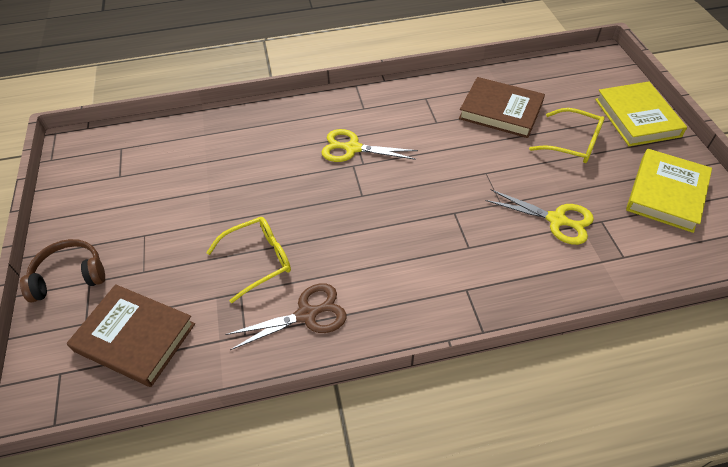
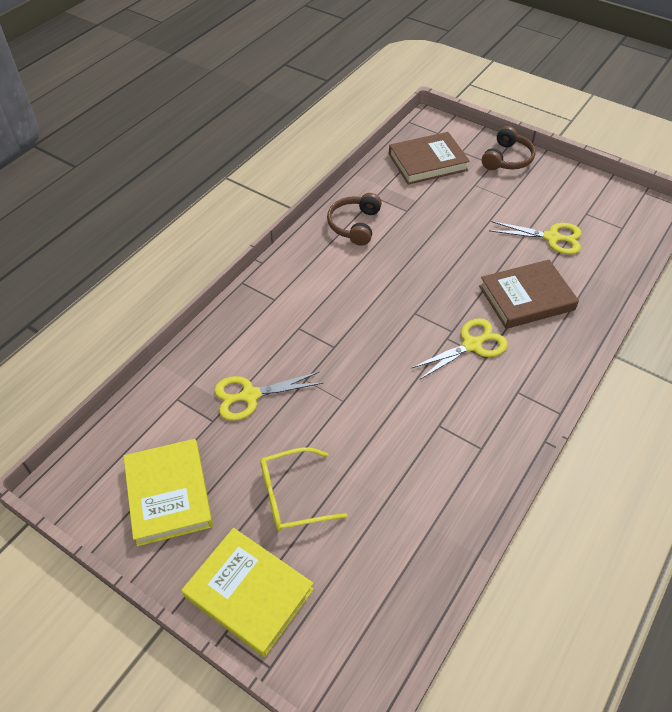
camera: 135 degrees right, 0 degrees up
(177, 177) = (552, 237): none -> yellow scissors
(258, 260) = (421, 230): yellow glasses -> none
(307, 314) = (355, 225): brown scissors -> brown headphones
(500, 111) = (395, 487): brown book -> brown book (526, 298)

